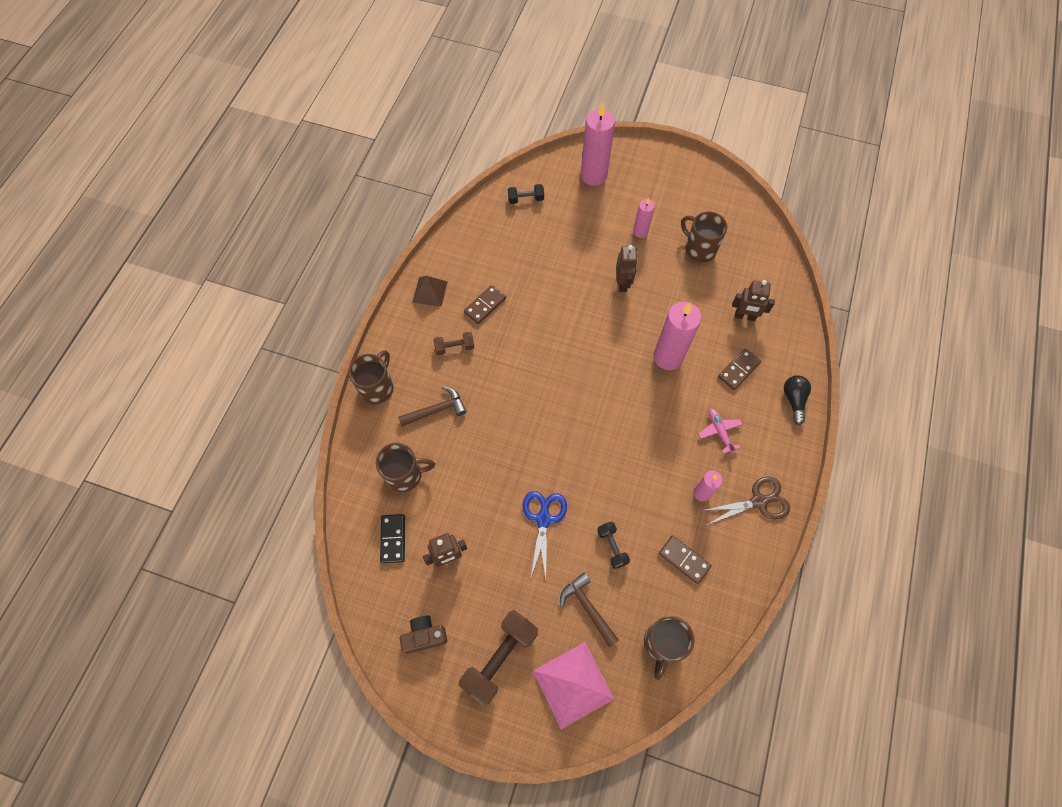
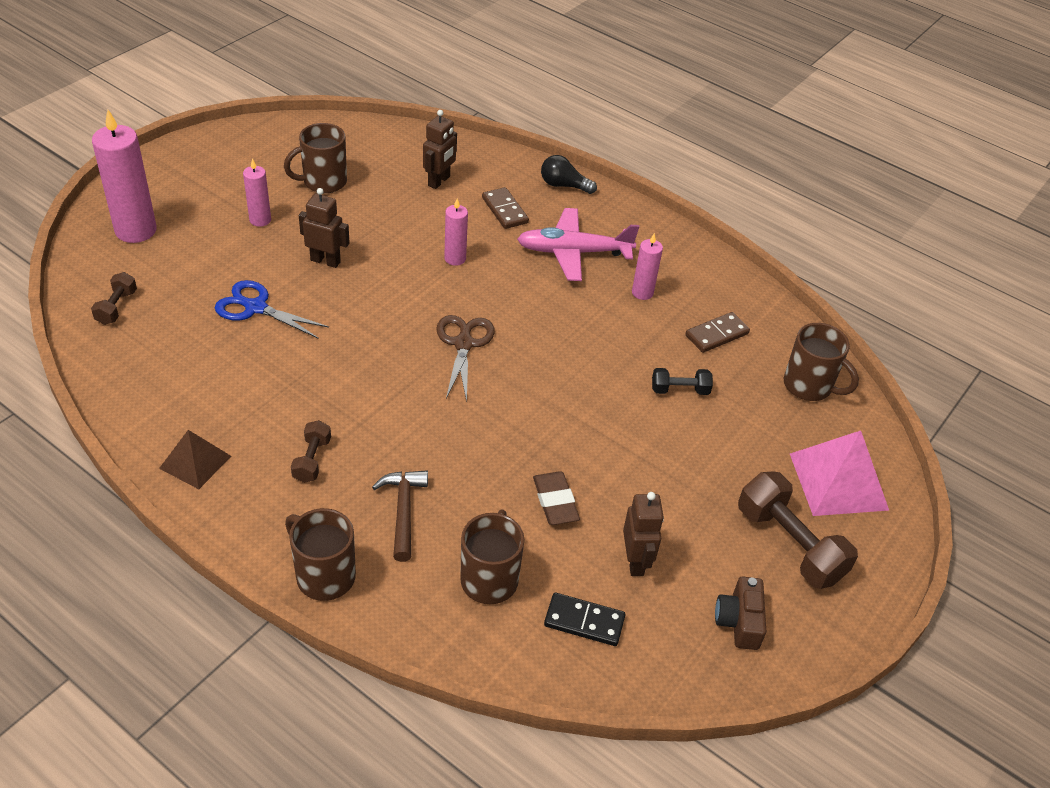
camera: 75 degrees left, 20 degrees down
(477, 493) = (555, 501): none -> brown eraser
(485, 305) = (264, 405): brown domino -> none
(526, 199) = (116, 307): black dumbbell -> brown dumbbell
(543, 519) = (619, 443): blue scissors -> blue scissors (255, 307)
(587, 607) = (748, 437): brown hammer -> none
(668, 357) = (455, 258): pink candle -> pink candle, size x0.54
(719, 431) = (573, 252): pink plane -> pink plane, size x1.88
(759, 501) = (670, 253): brown scissors -> brown scissors (463, 343)

